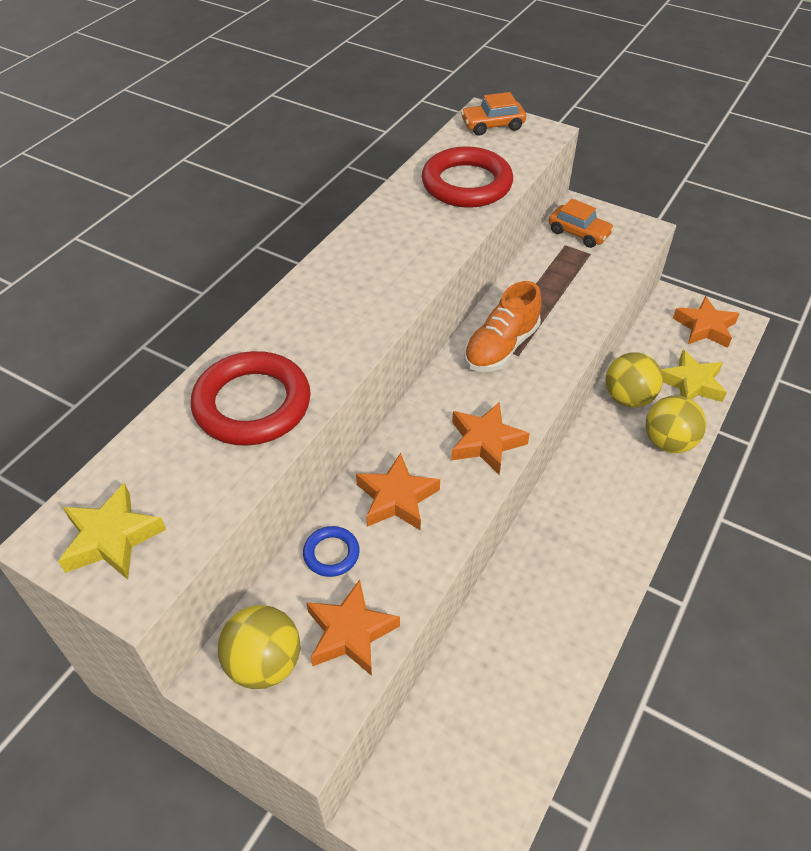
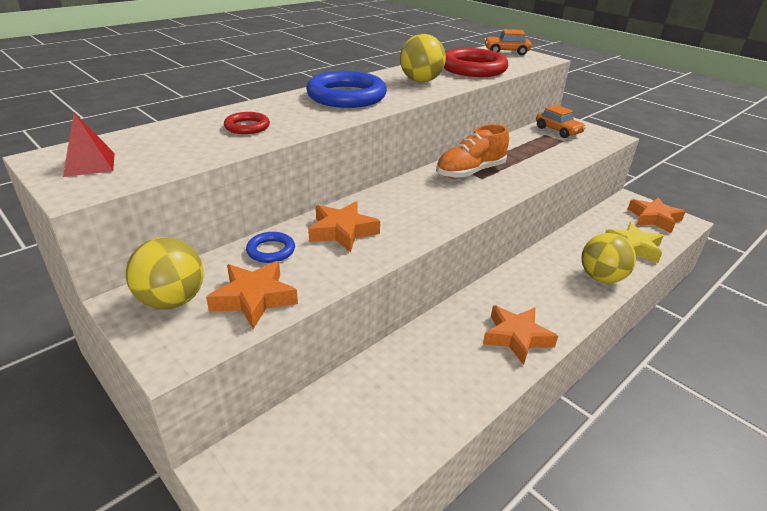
camera: 15 degrees right, 15 degrees down
(112, 538) = (89, 164): yellow star -> red pyramid
(252, 404) = (247, 127): red ring -> red ring, size x0.48
(338, 298) = (346, 96): none -> blue ring
(485, 442) = (431, 216): orange star -> orange star (516, 337)
(628, 398) = (574, 245): yellow ball -> yellow ball (421, 81)

